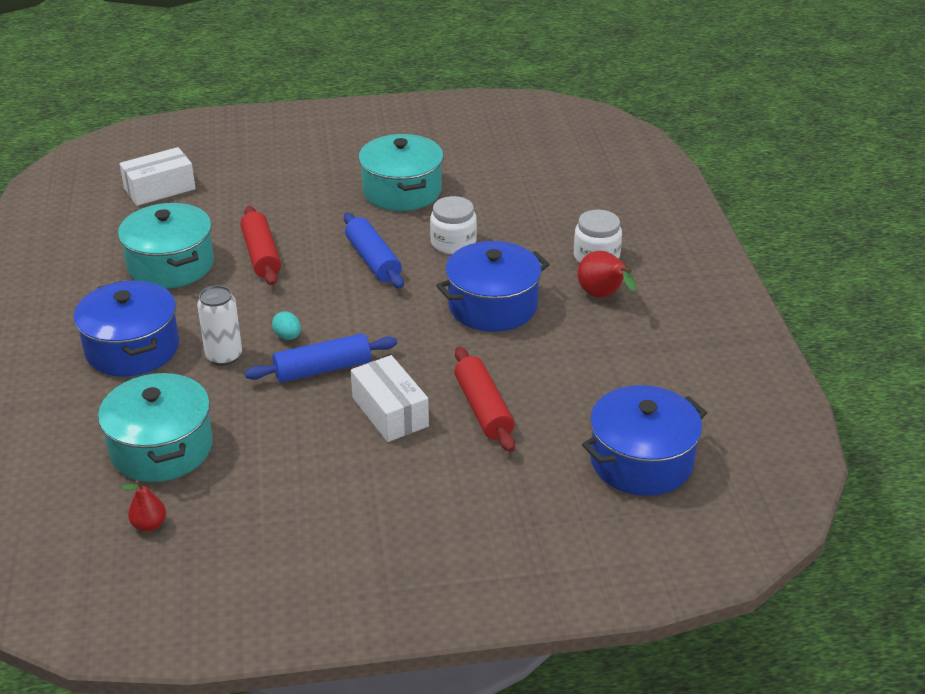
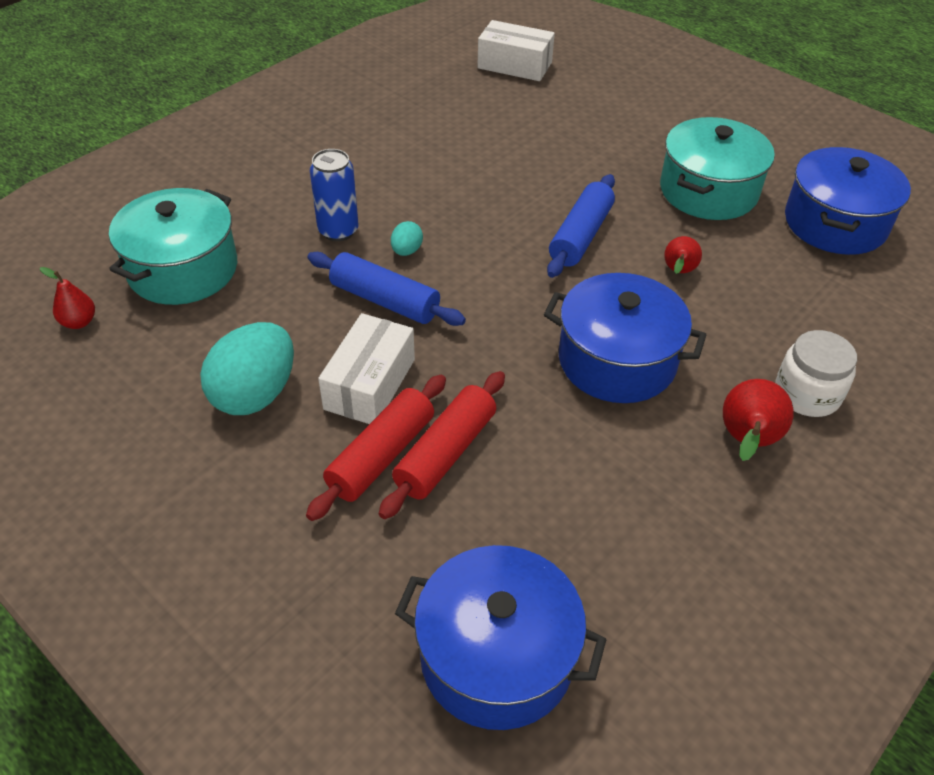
camera: 50 degrees right, 10 degrees up
(132, 348) = (294, 176): blue pot -> blue pot (835, 223)
(171, 265) = (424, 130): turquoise pot -> none
(224, 356) = (338, 231): white can -> blue can
(261, 255) = (500, 168): red rolling pin -> red rolling pin (381, 456)
(336, 466) = (255, 394): none -> turquoise egg
(453, 243) = (678, 272): white jar -> red pear

